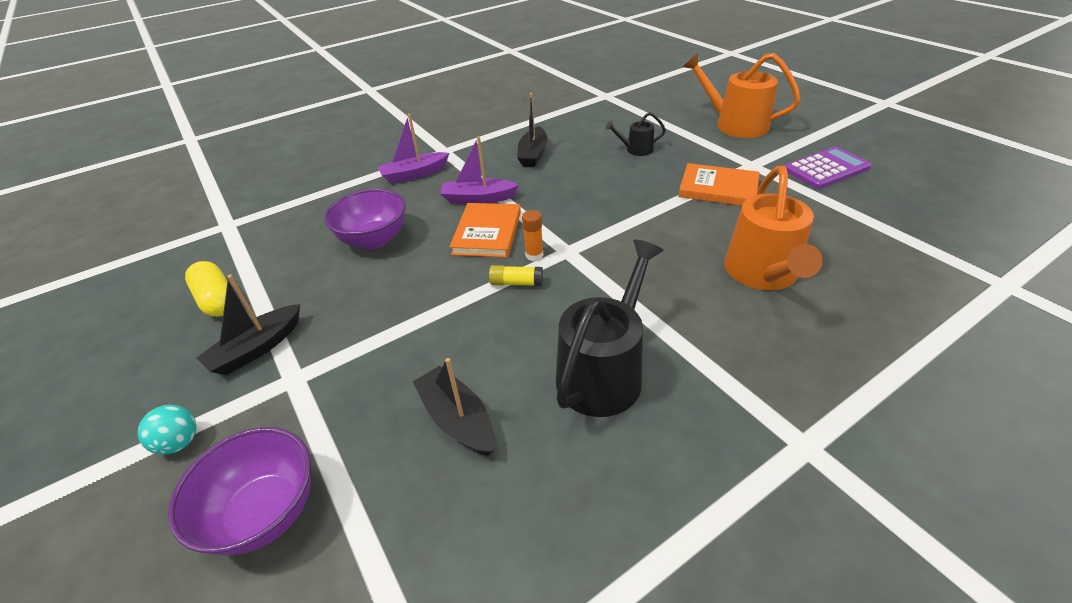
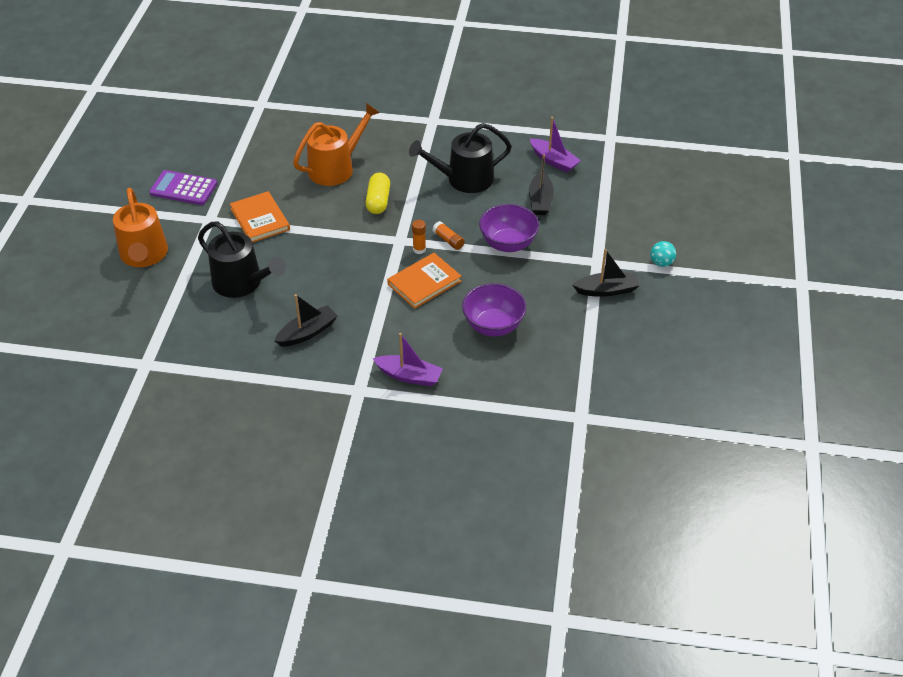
camera: 140 degrees left, 5 degrees up
(217, 300) = (615, 340): yellow capsule -> yellow capsule (378, 201)
(265, 512) = (635, 214): purple bowl -> purple bowl (508, 244)
(478, 199) = (396, 315): purple boat -> purple boat (554, 161)
(516, 283) = (448, 240): yellow glue stick -> orange glue stick
(636, 150) = (241, 283): black watering can -> black watering can, size x1.99

